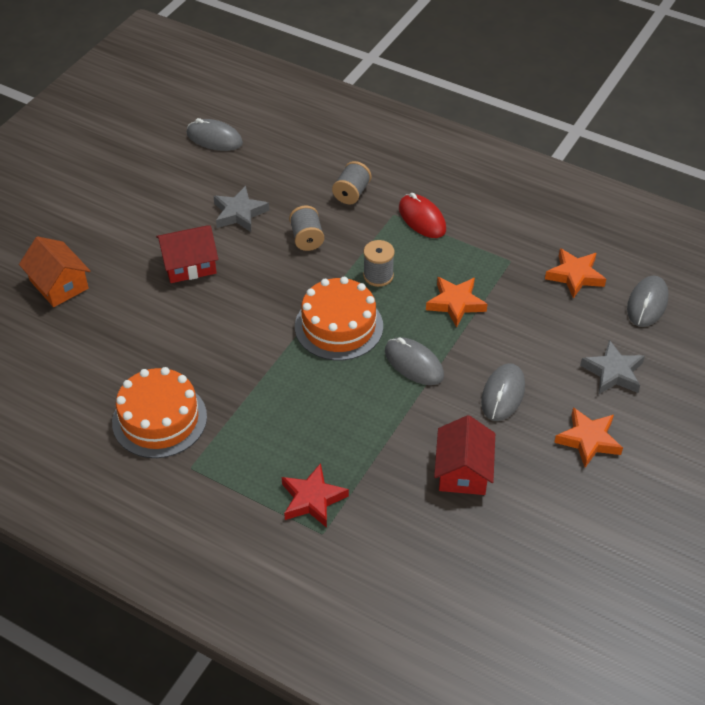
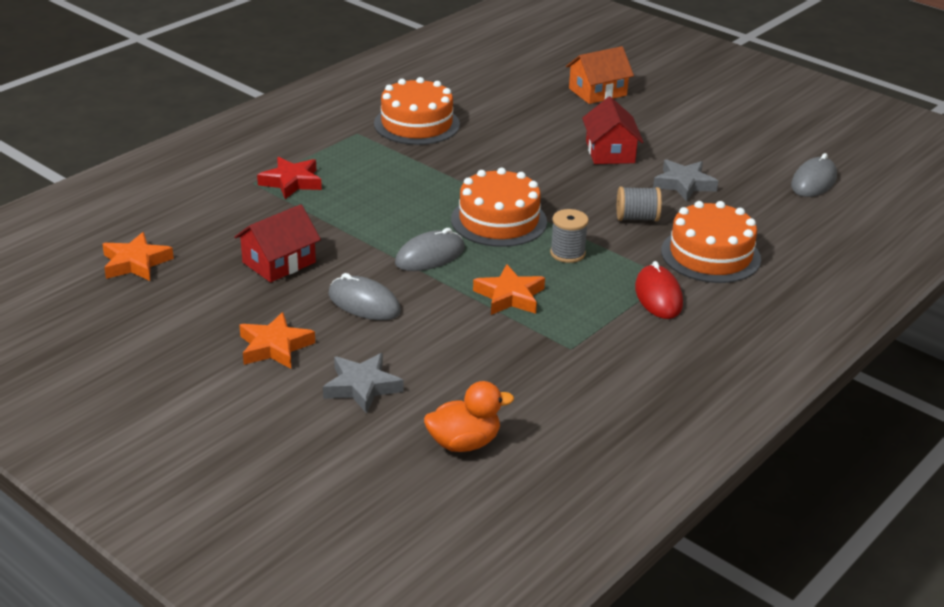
camera: 100 degrees right, 15 degrees down
(351, 193) = (710, 255): grey spool -> orange cake
(422, 219) = (658, 296): red mouse -> red mouse turned 75 degrees counterclockwise
(463, 471) = (279, 262): red house -> red house turned 60 degrees counterclockwise
(575, 276) = (531, 393): orange star -> orange star (136, 263)
(647, 304) = (464, 443): grey mouse -> orange duck

